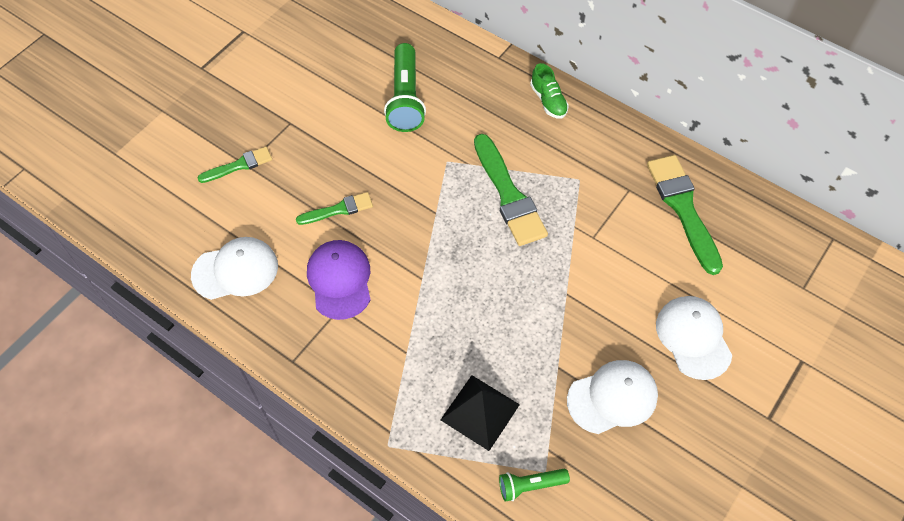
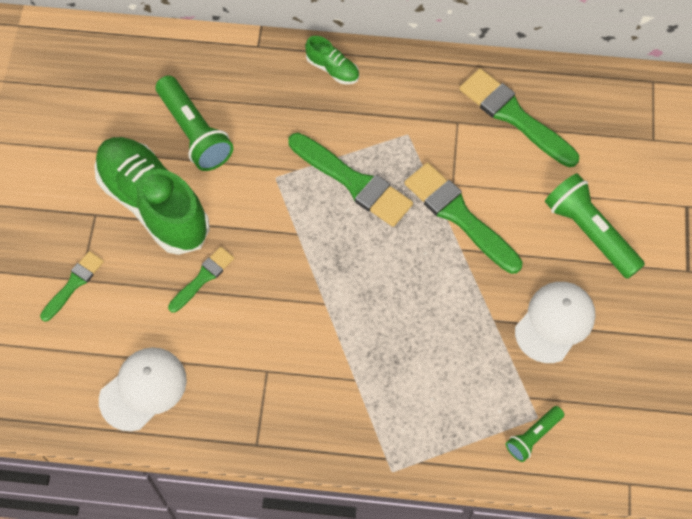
camera: 30 degrees left, 5 degrees up
(338, 136) = (153, 204): none -> green shoe
(339, 280) = (250, 345): purple cap -> none
(480, 412) = (452, 397): black pyramid -> none
(582, 265) = (459, 216): none -> green brush
(693, 338) = (590, 233): white cap -> green flashlight

